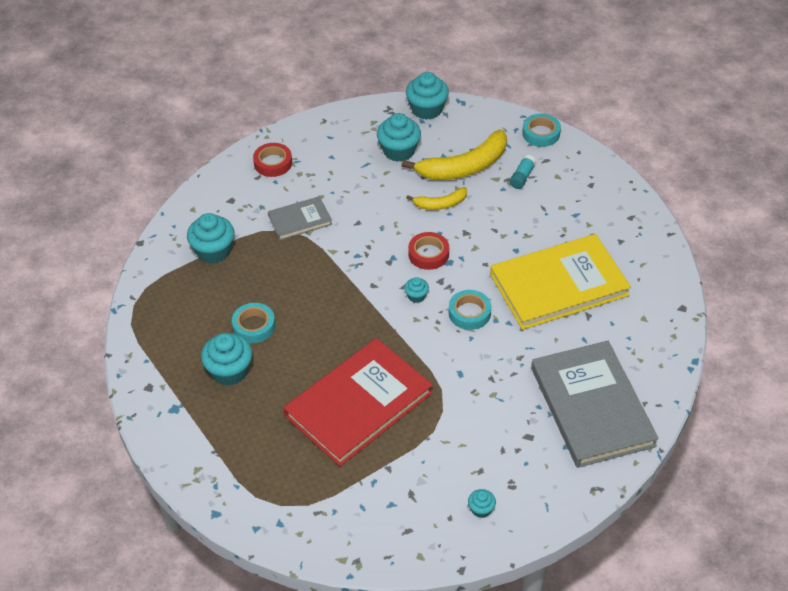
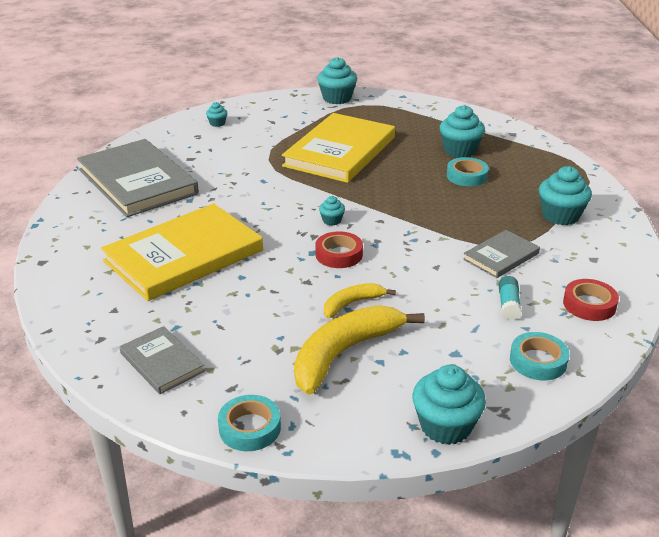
camera: 160 degrees right, 15 degrees down
(358, 404) = (340, 151): red book -> yellow book
(399, 151) = (445, 354): turquoise cupcake -> turquoise cupcake (337, 98)
(469, 313) = (272, 218): turquoise tape -> turquoise tape (538, 361)
(522, 177) = (259, 357): turquoise glue stick -> turquoise glue stick (508, 305)
(588, 188) = (162, 362): none -> grey book

